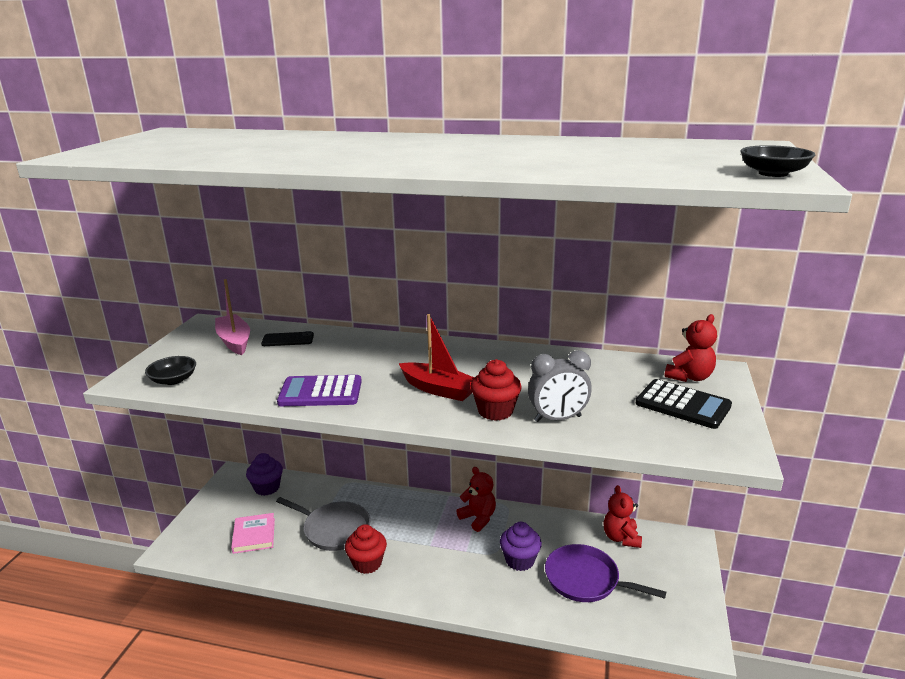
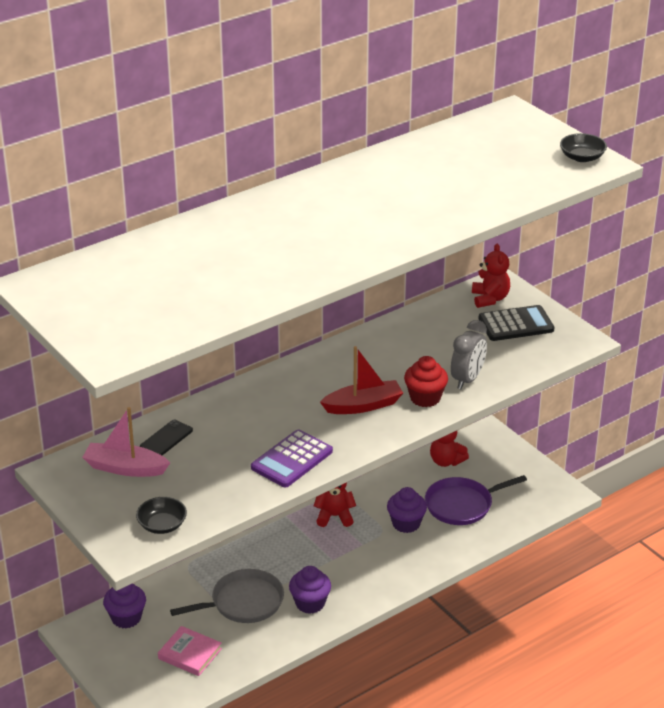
camera: 50 degrees left, 10 degrees up
(367, 563) = (310, 603): red cupcake -> purple cupcake

